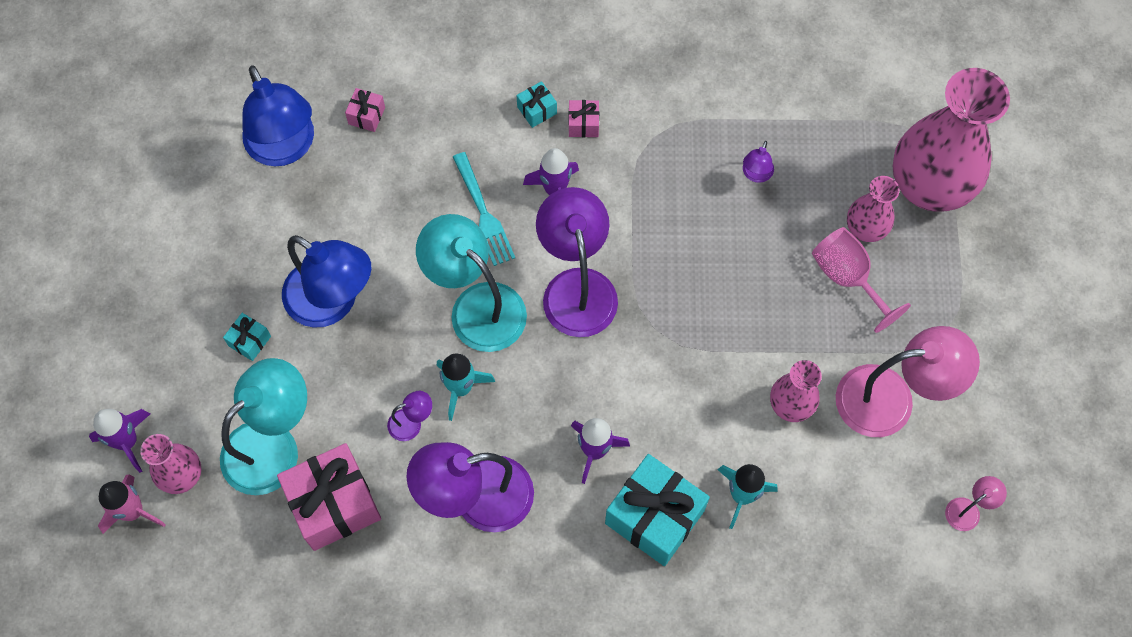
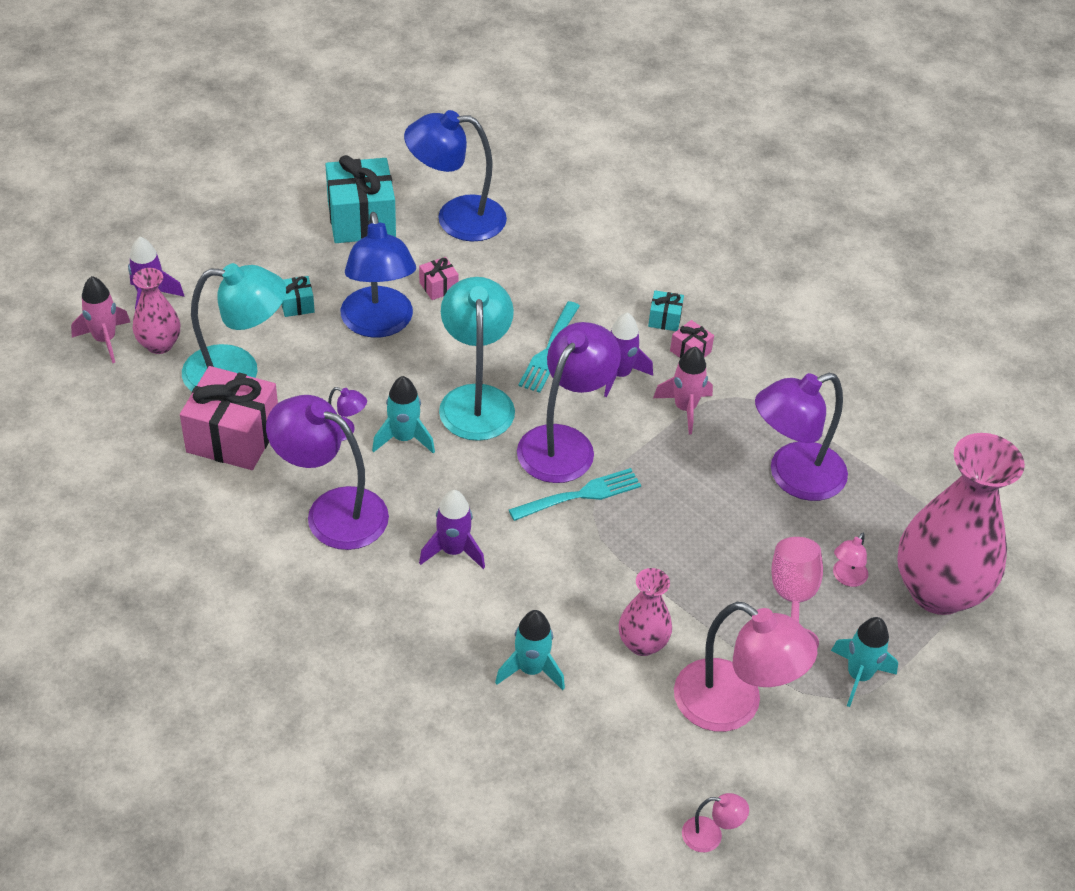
camera: 40 degrees right, 20 degrees down
(285, 148) = (456, 218): blue lamp -> blue lamp turned 75 degrees clockwise
(366, 116) = (535, 239): pink gift -> pink gift (438, 287)
(629, 180) = (685, 408): none -> pink rocket
(632, 323) = (579, 495): none -> turquoise fork
(654, 517) = (446, 628): turquoise gift -> turquoise gift (361, 219)
(755, 174) = (793, 477): purple lamp -> purple lamp, size x2.29
(865, 229) = (846, 578): pink vase -> pink lamp
(942, 301) = (858, 676): none -> turquoise rocket

